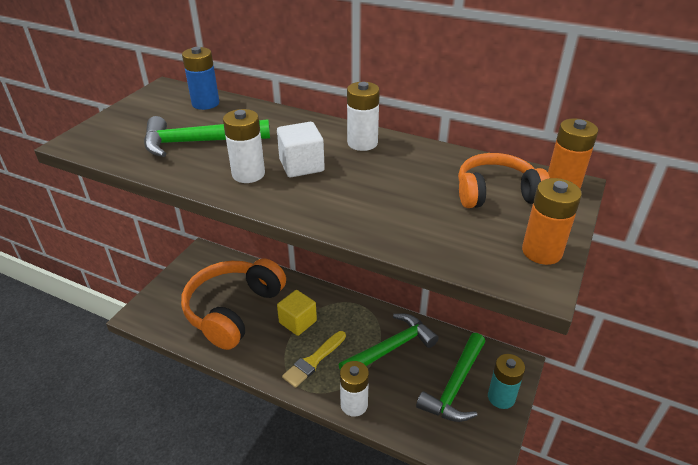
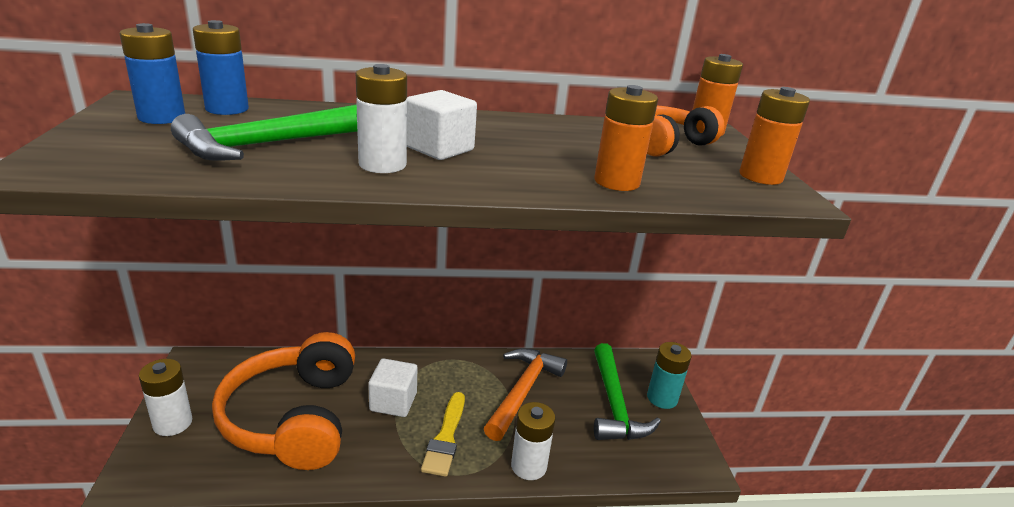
camera: 35 degrees left, 10 degrees down
(163, 107) = (162, 117): none -> blue battery
(298, 322) = (393, 402): yellow cube -> white cube
(362, 143) = (482, 123): white battery -> white battery (172, 423)
(391, 348) = (523, 391): green hammer -> orange hammer
(397, 227) = (616, 182): none -> orange battery

